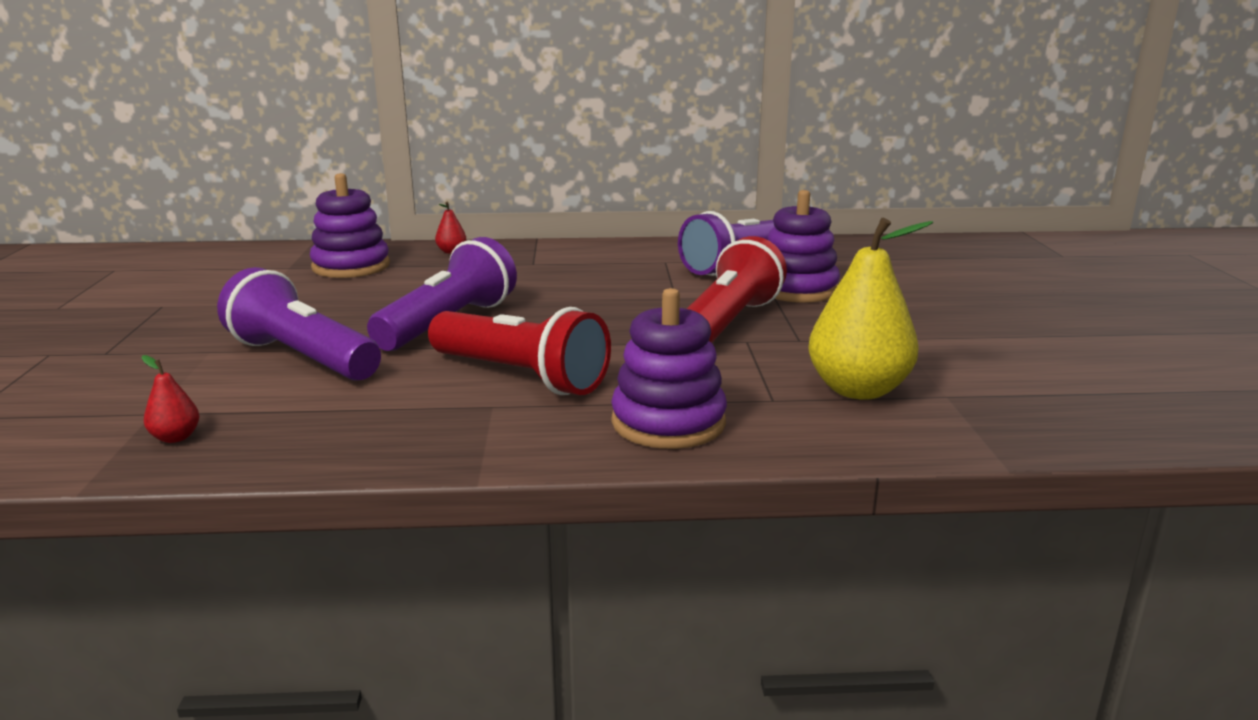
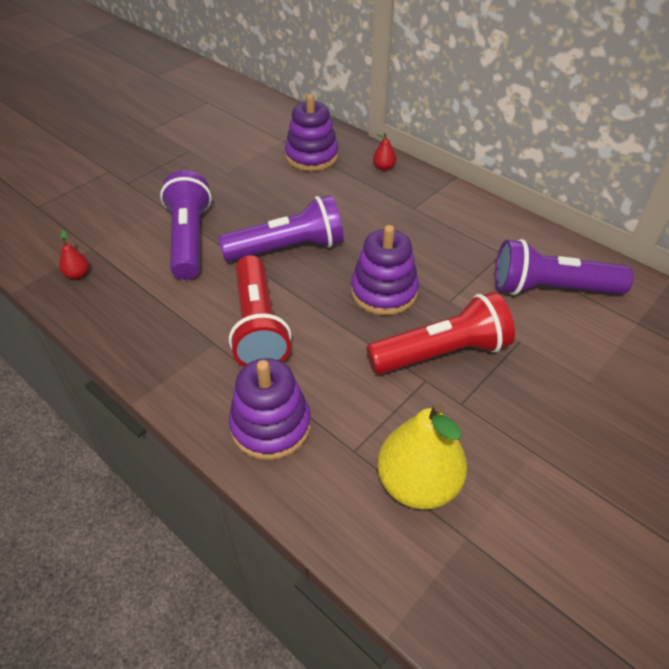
camera: 45 degrees right, 25 degrees up
(797, 289) = (548, 345): purple stacking toy -> purple stacking toy (384, 292)

